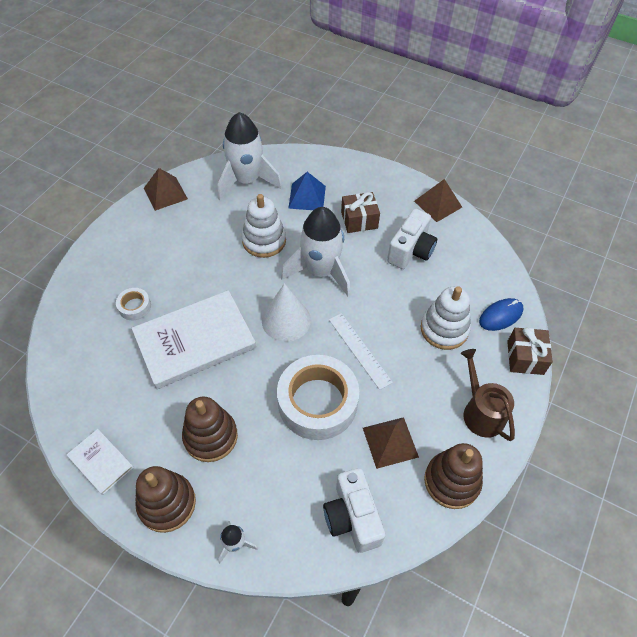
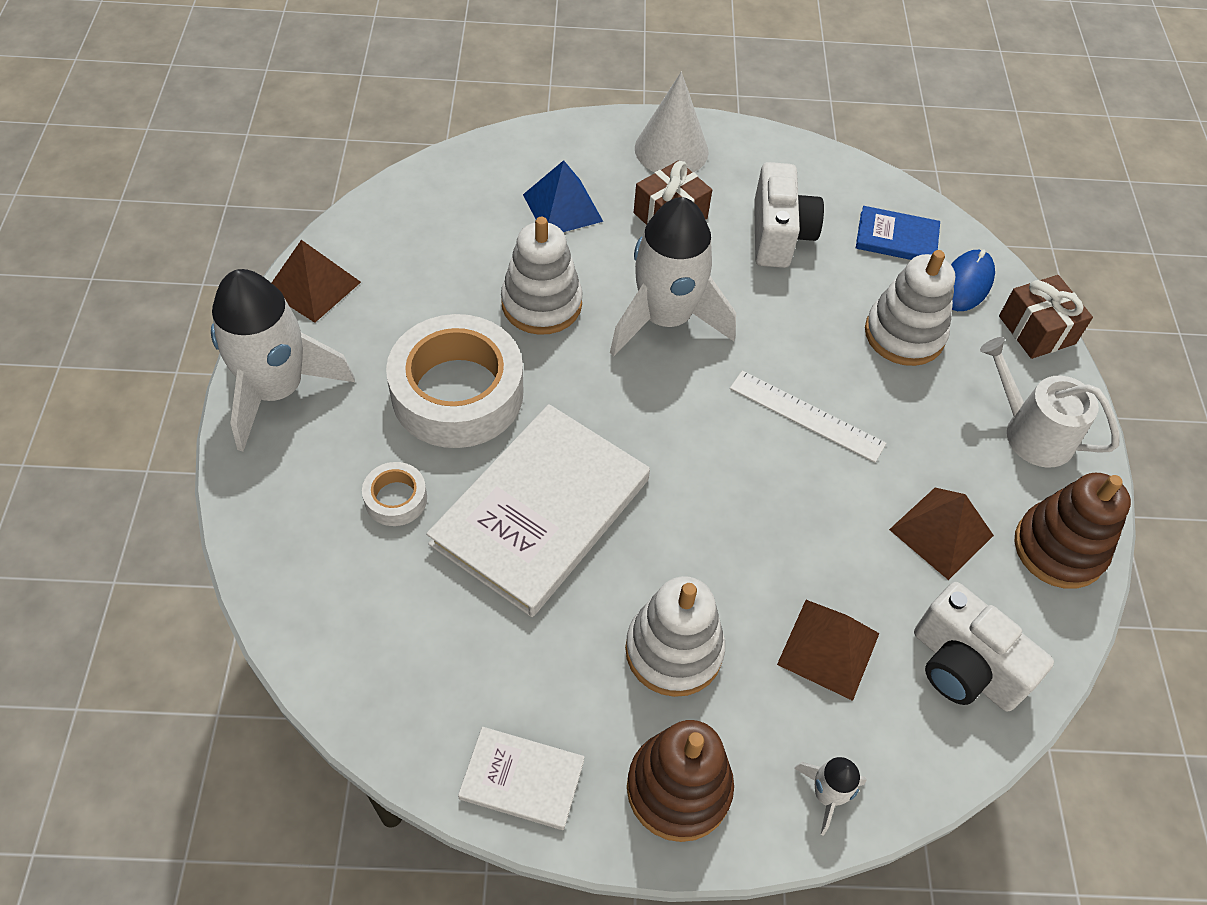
camera: 30 degrees left, 0 degrees up
(210, 436) = (673, 650): brown stacking toy -> white stacking toy
(247, 181) = (444, 216): white rocket -> white rocket (278, 390)
(286, 320) = (665, 416): white cone -> white cone (671, 150)
(317, 402) = (799, 521): white tape -> white tape (457, 393)
(438, 204) = (770, 149): brown pyramid -> brown pyramid (828, 649)
(477, 276) = (896, 238): none -> blue book
(481, 412) = (1031, 432): brown watering can -> white watering can

